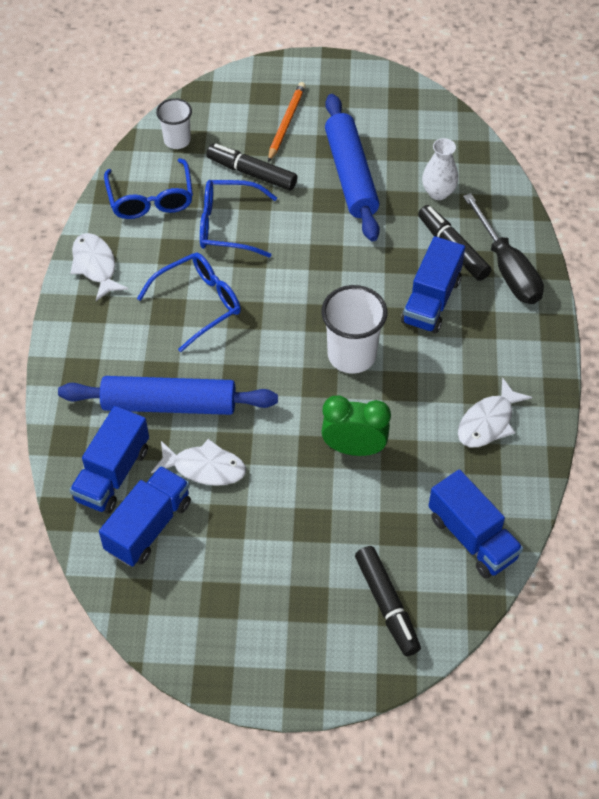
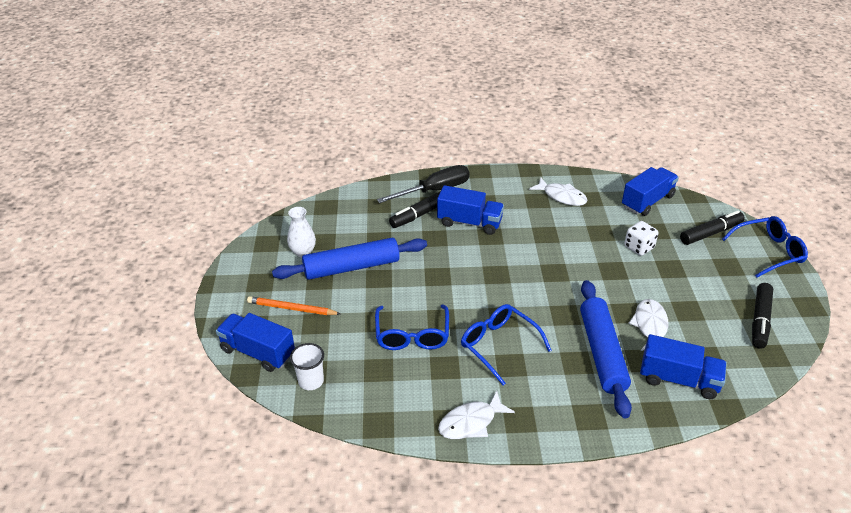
camera: 95 degrees left, 15 degrees down
(148, 526) = (713, 352): blue truck -> blue truck (258, 352)
(151, 199) = (386, 391): blue glasses -> blue glasses (768, 252)
(251, 173) = (351, 326): black marker -> black marker (760, 320)
(351, 355) = (526, 257): white cup -> none
(354, 448) = (604, 252): green clock -> none
(361, 495) = (639, 247): none -> white dice
(438, 192) = (367, 222): white vase -> white vase (303, 252)

